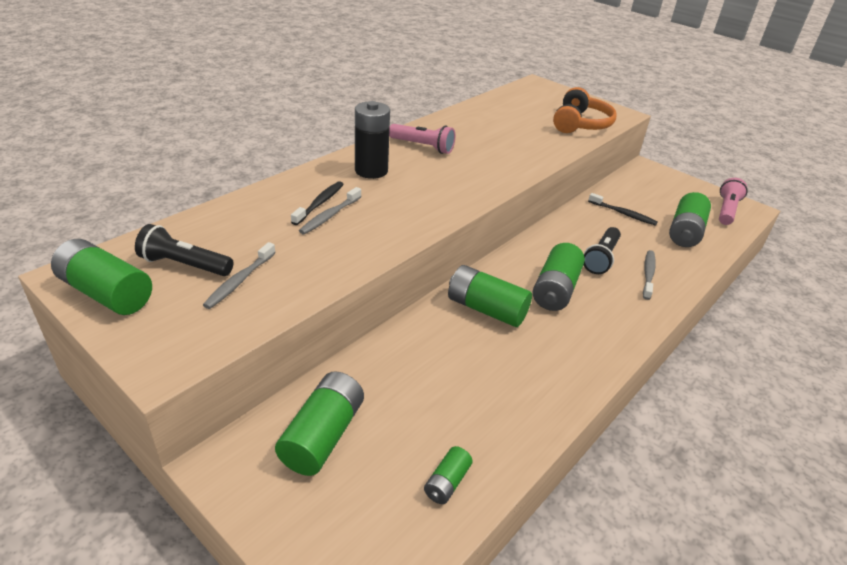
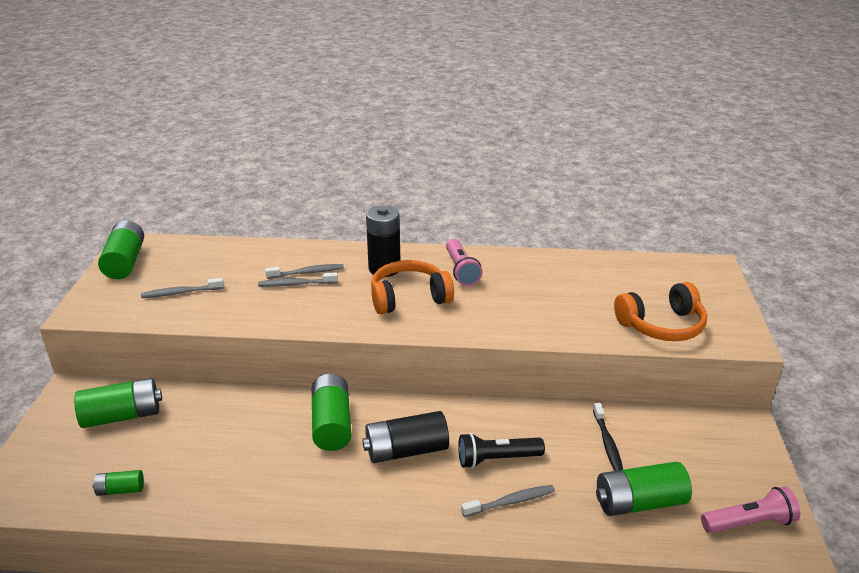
camera: 55 degrees right, 5 degrees down
(185, 265) = (177, 268): black flashlight -> none
(319, 203) = (307, 273): black toothbrush -> grey toothbrush
(430, 180) = (409, 298): none -> orange headphones
(555, 290) = (406, 450): green battery -> black battery

